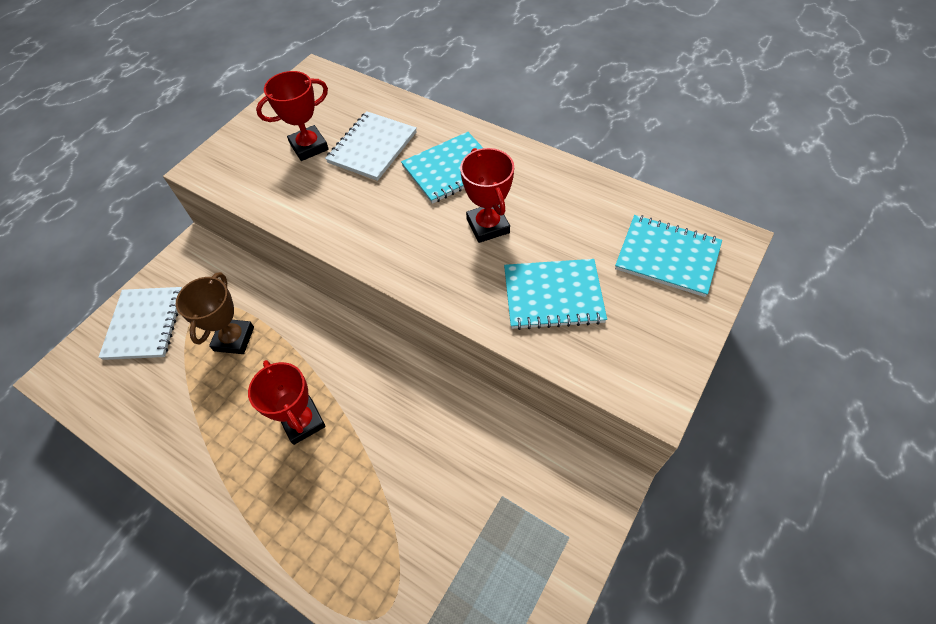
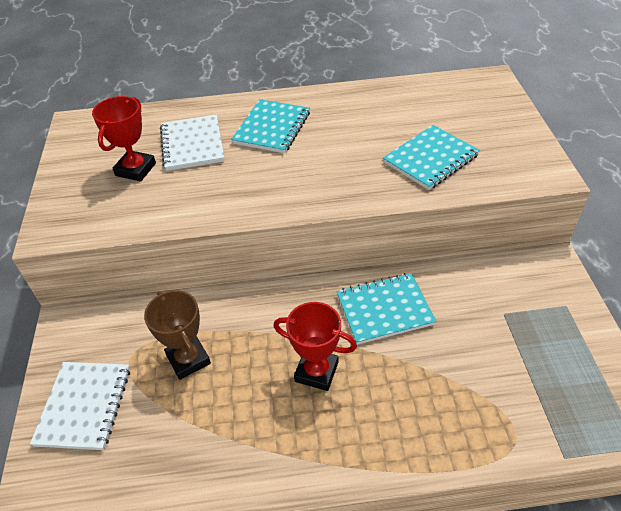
camera: 40 degrees left, 10 degrees down
(145, 324) = (84, 406): white notebook -> white notebook turned 45 degrees clockwise
(488, 226) = (340, 146): red trophy -> none
(667, 257) = (469, 104): turquoise notebook -> turquoise notebook (384, 310)

